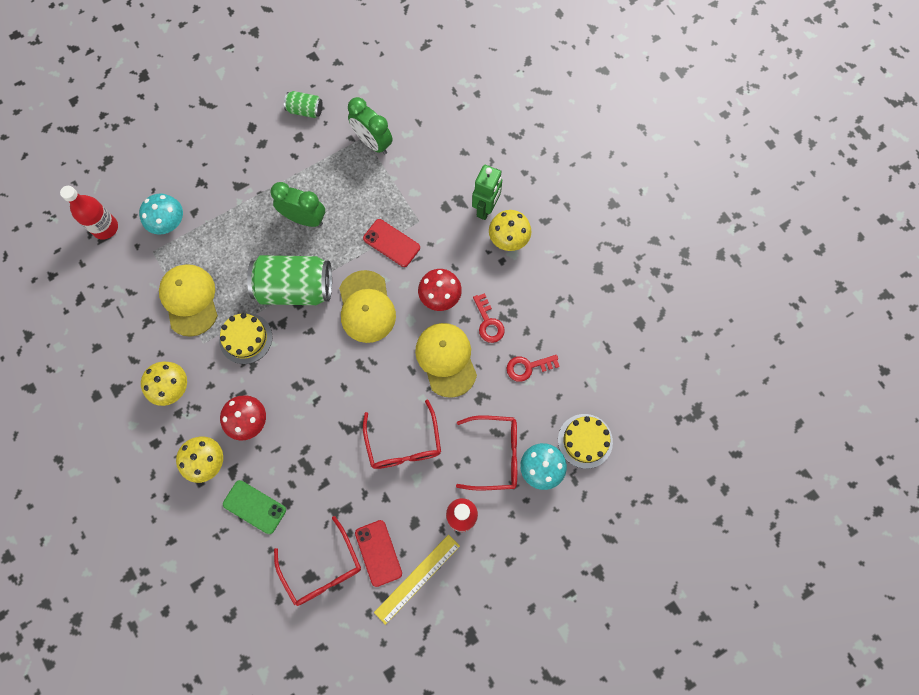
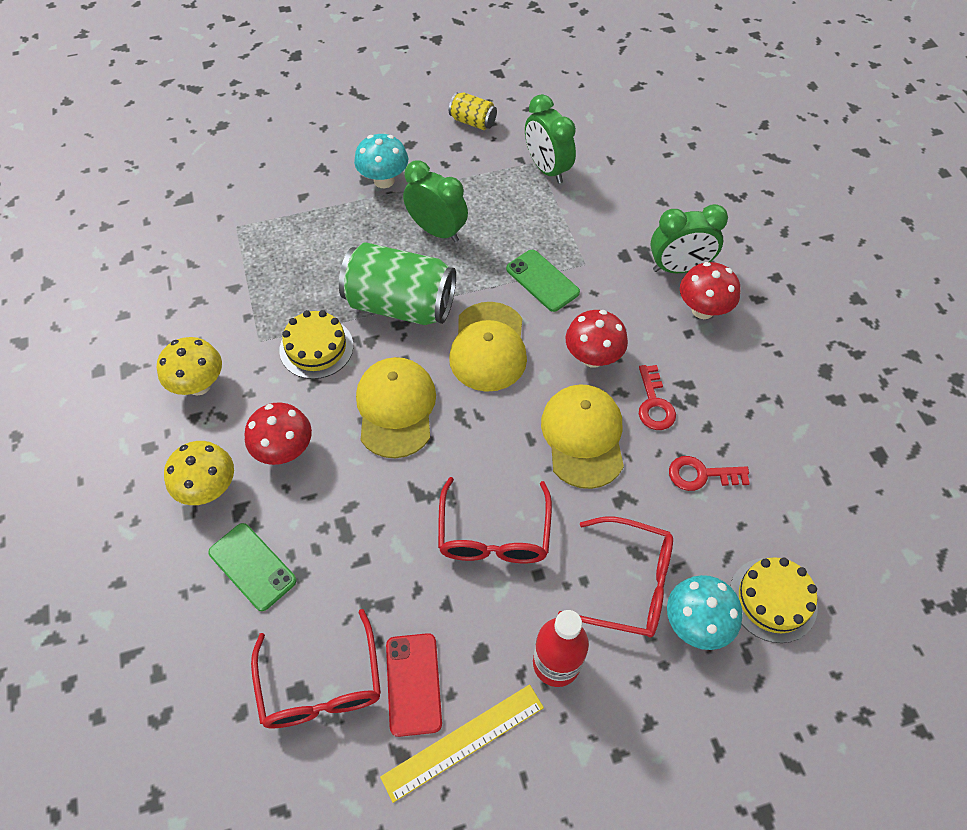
camera: 15 degrees right, 15 degrees down
(105, 228) = (190, 190): red bottle -> none
(169, 223) = (268, 202): turquoise mushroom -> turquoise mushroom (384, 180)
(189, 300) = (261, 288): yellow cap -> yellow cap (396, 408)
(305, 110) = (473, 122): green can -> yellow can
(391, 243) = (542, 281): red phone -> green phone
(486, 208) = (678, 268): green robot -> green clock
(508, 239) = (702, 310): yellow mushroom -> red mushroom

